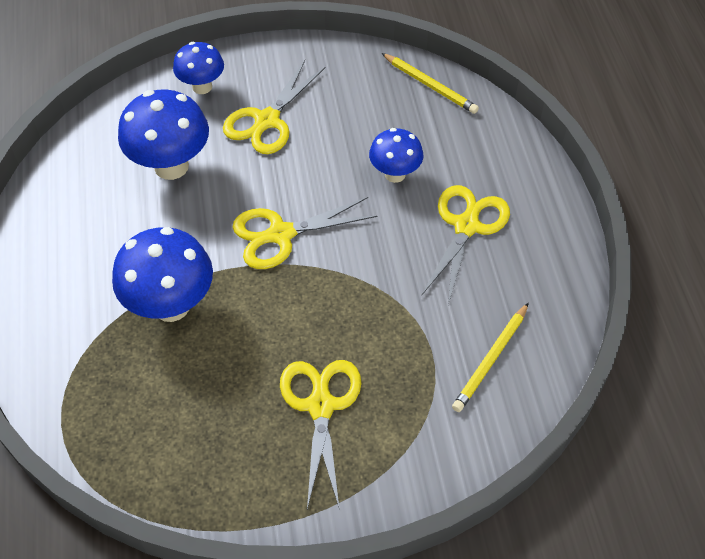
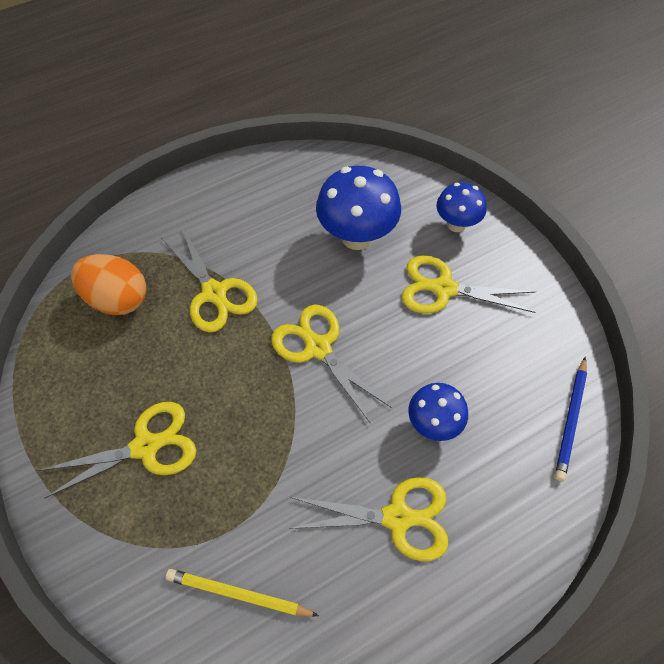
camera: 70 degrees right, 5 degrees up
(128, 400) = (117, 299): none -> orange egg
(171, 305) = (214, 293): blue mushroom -> yellow scissors
(430, 85) = (570, 420): yellow pencil -> blue pencil

